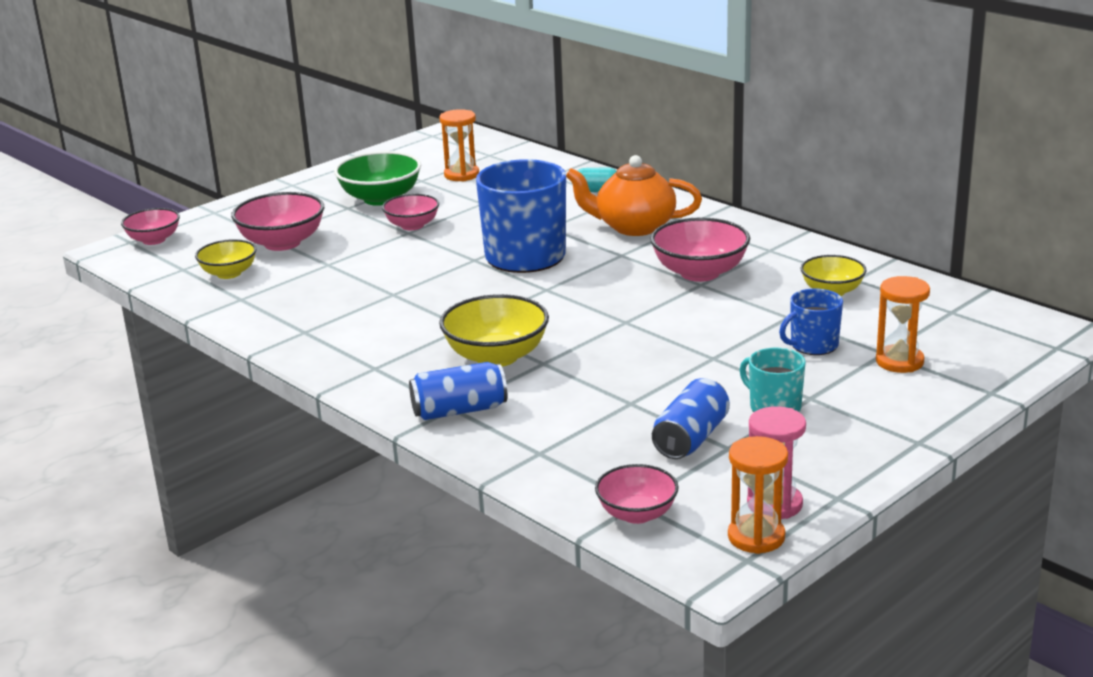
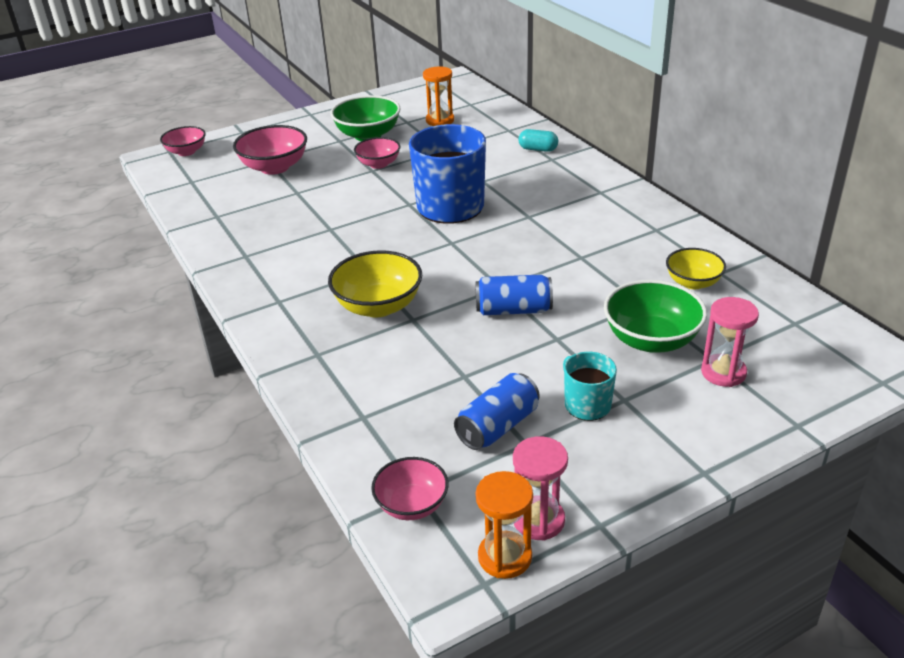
camera: 15 degrees right, 10 degrees up
(229, 273) = (221, 190): yellow bowl -> none
(459, 410) = (321, 358): blue can -> blue can (513, 310)
(634, 227) = (552, 189): orange teapot -> none
(700, 273) = (585, 245): pink bowl -> none
(813, 345) = (651, 340): blue mug -> green bowl
(899, 362) = (723, 372): orange hourglass -> pink hourglass

